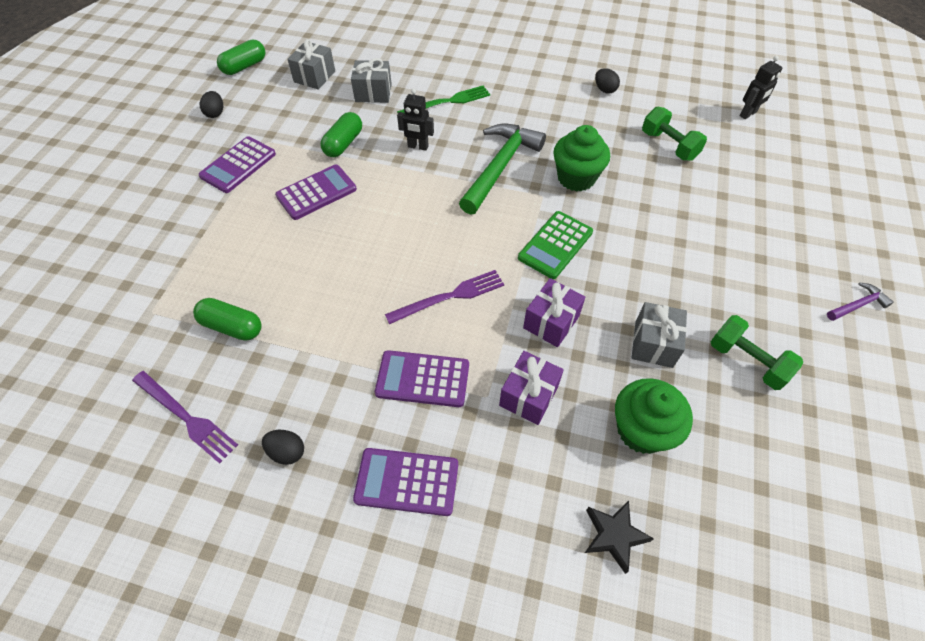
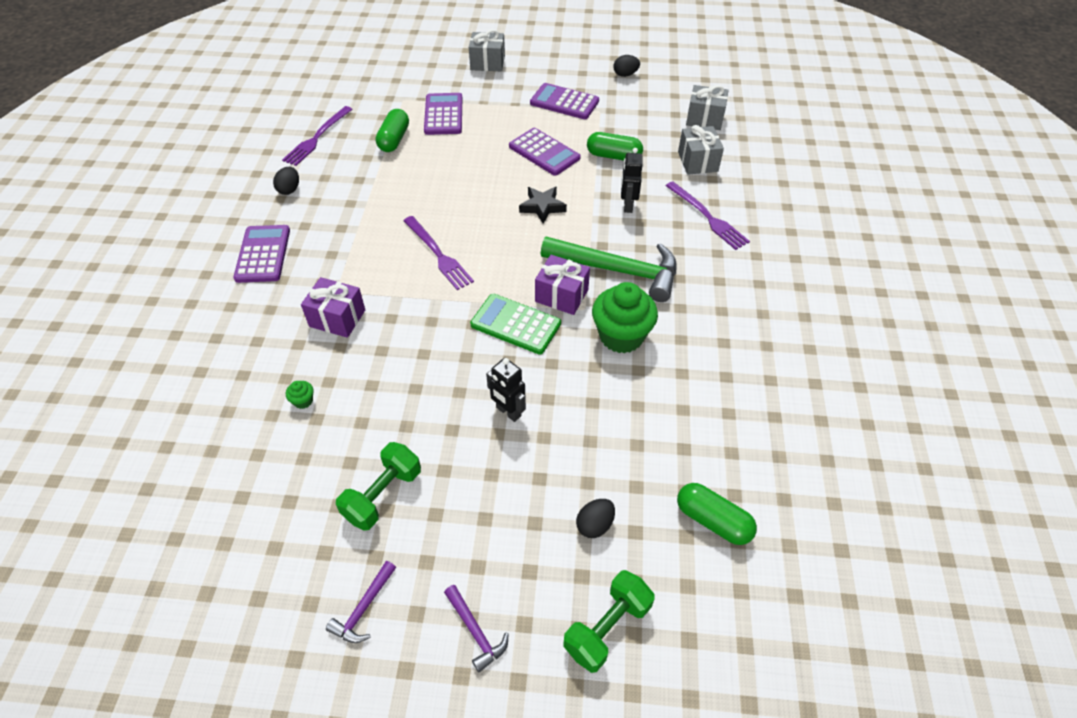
camera: 80 degrees right, 5 degrees down
(244, 66) = (698, 74): green capsule -> green capsule (713, 521)
(422, 379) = (352, 250): purple calculator -> purple calculator (443, 115)
(447, 102) = (707, 217): green fork -> purple fork
(551, 322) = (417, 328): purple gift -> purple gift (561, 295)
(604, 90) = (798, 356): black egg -> black egg (595, 525)
(614, 535) = (208, 383): black star -> black star (542, 207)
(641, 430) = (303, 401): green cupcake -> green cupcake, size x0.40
(653, 344) = (399, 410): grey gift -> grey gift (487, 63)
(668, 145) = (712, 428): green dumbbell -> green dumbbell (607, 628)
(748, 114) = (823, 531): black robot -> black robot (508, 412)
(856, 380) = (363, 609): none -> purple hammer

